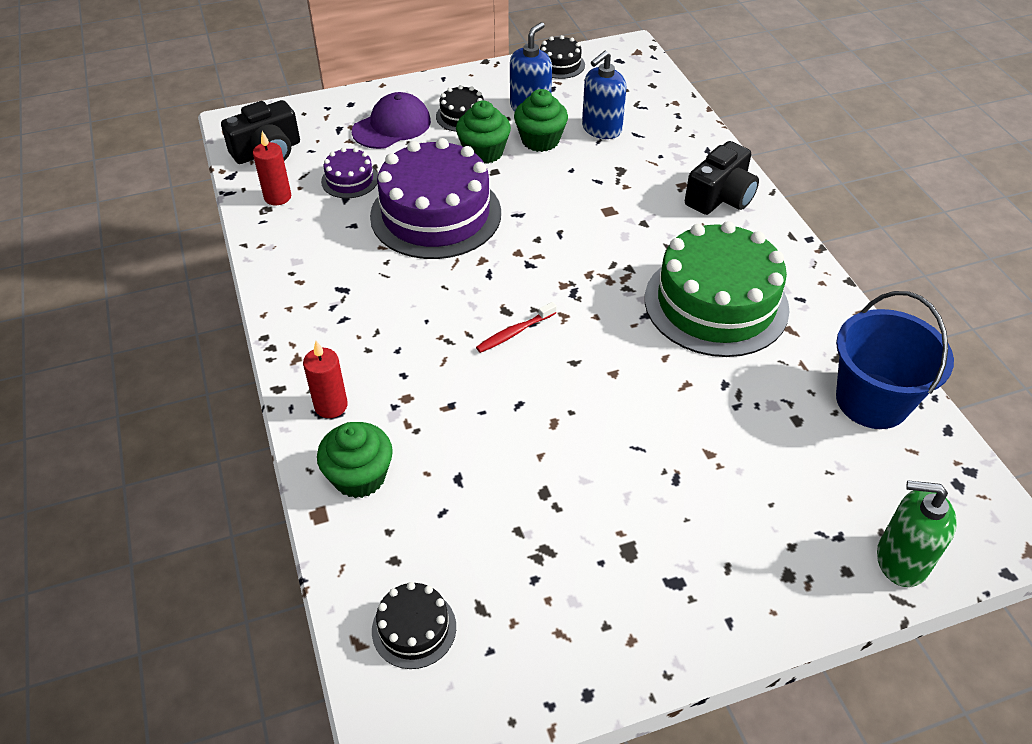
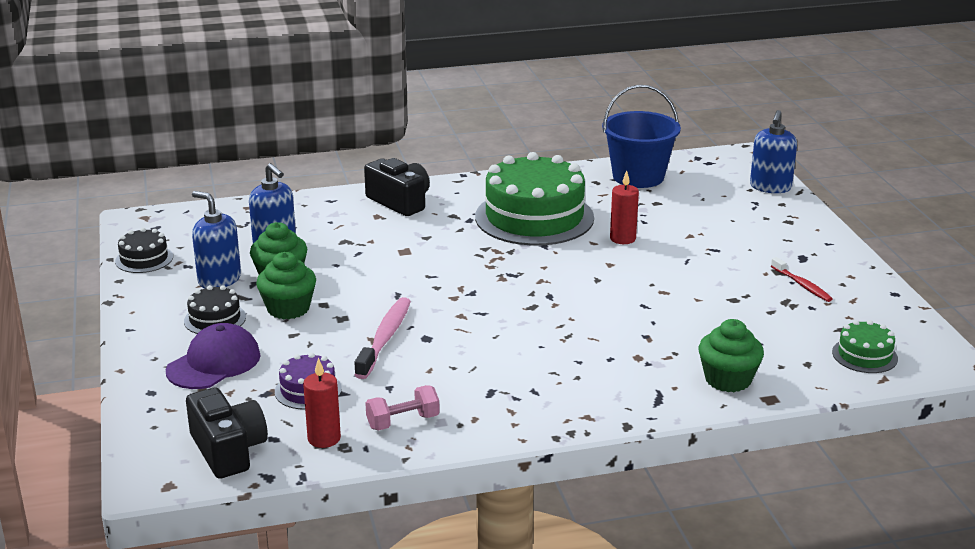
camera: 85 degrees left, 20 degrees down
(298, 238) = (403, 422): none -> pink dumbbell
(331, 406) = (648, 395): red candle -> red candle (622, 238)
(392, 126) = (214, 363): purple cap -> purple cap turned 75 degrees clockwise
(414, 628) = (864, 355): black cake -> green cake
(436, 214) = (385, 338): purple cake -> pink toothbrush
(514, 332) = (560, 303): red toothbrush -> red toothbrush (802, 285)
(901, 560) = (770, 187): green soap dispenser -> blue soap dispenser

